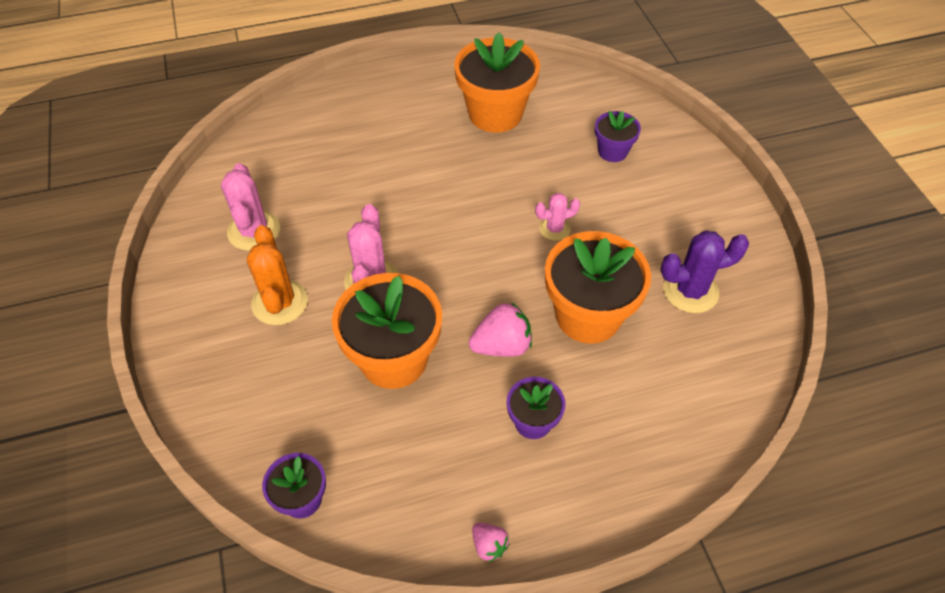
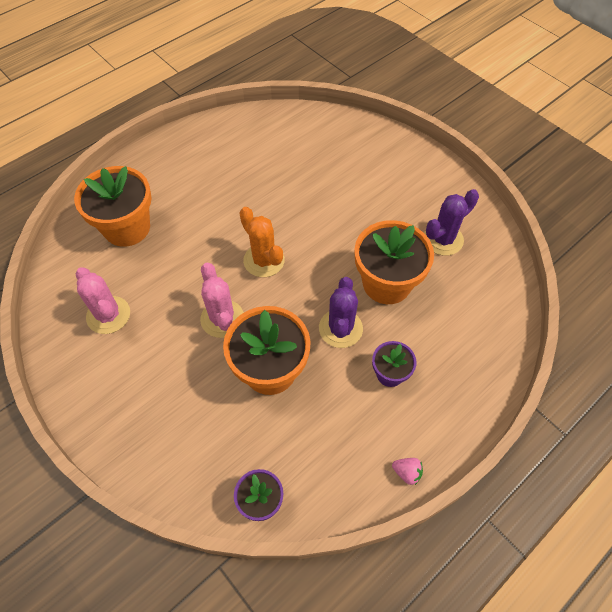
camera: 25 degrees left, 5 degrees up
(280, 302) = (161, 363): orange cactus -> orange cactus (264, 260)
(495, 113) = (244, 157): orange flower pot -> orange flower pot (127, 228)
(502, 346) = (340, 328): pink strawberry -> purple cactus
(554, 229) = (331, 229): pink cactus -> none
(612, 151) = (341, 158): purple flower pot -> none

